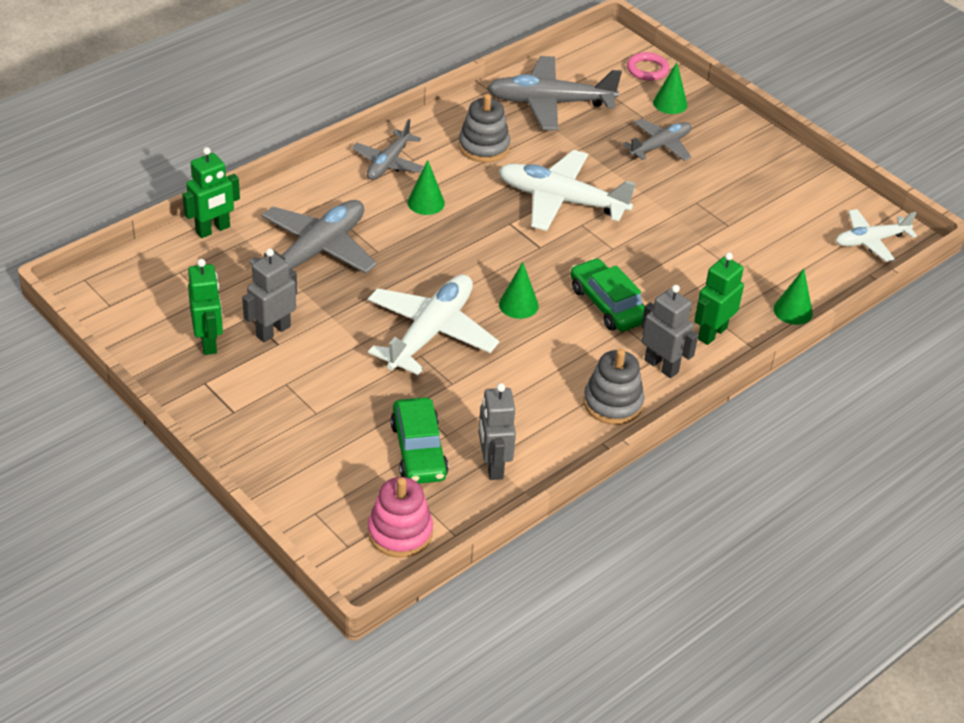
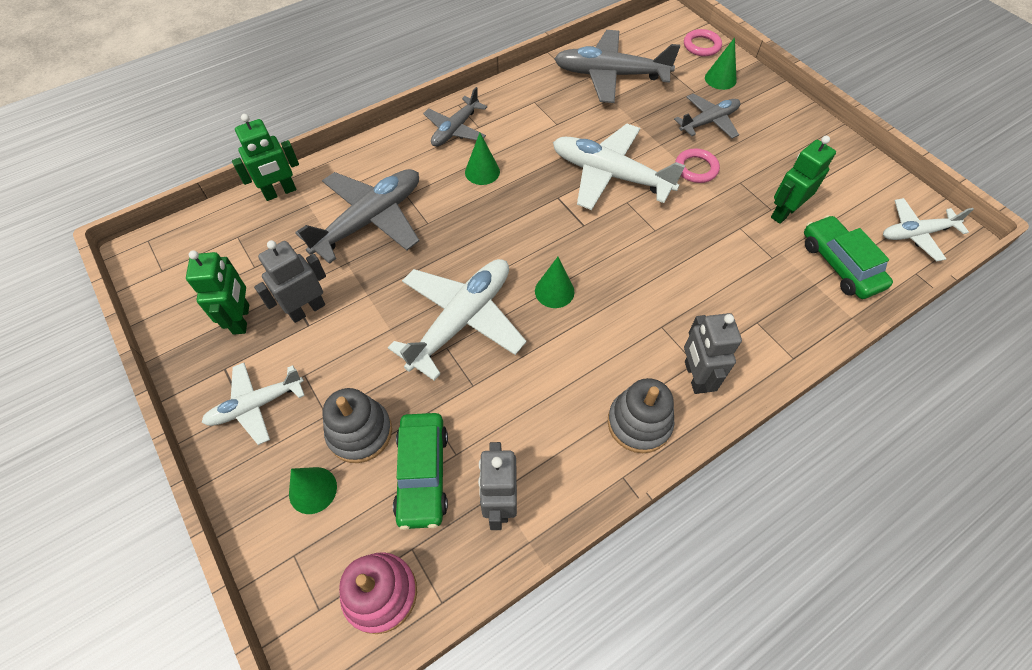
camera: 10 degrees right, 15 degrees up
(245, 409) = (256, 405): none -> white plane
(484, 147) = (545, 116): grey stacking toy -> grey stacking toy (360, 432)
(607, 304) = (644, 296): green car -> green car (840, 264)
(650, 191) = (696, 168): none -> pink ring
(661, 366) = (695, 377): grey robot -> grey robot turned 150 degrees counterclockwise
(712, 333) = (750, 337): green robot -> green robot (784, 212)
(793, 311) = (836, 314): green cone -> green cone (313, 490)

